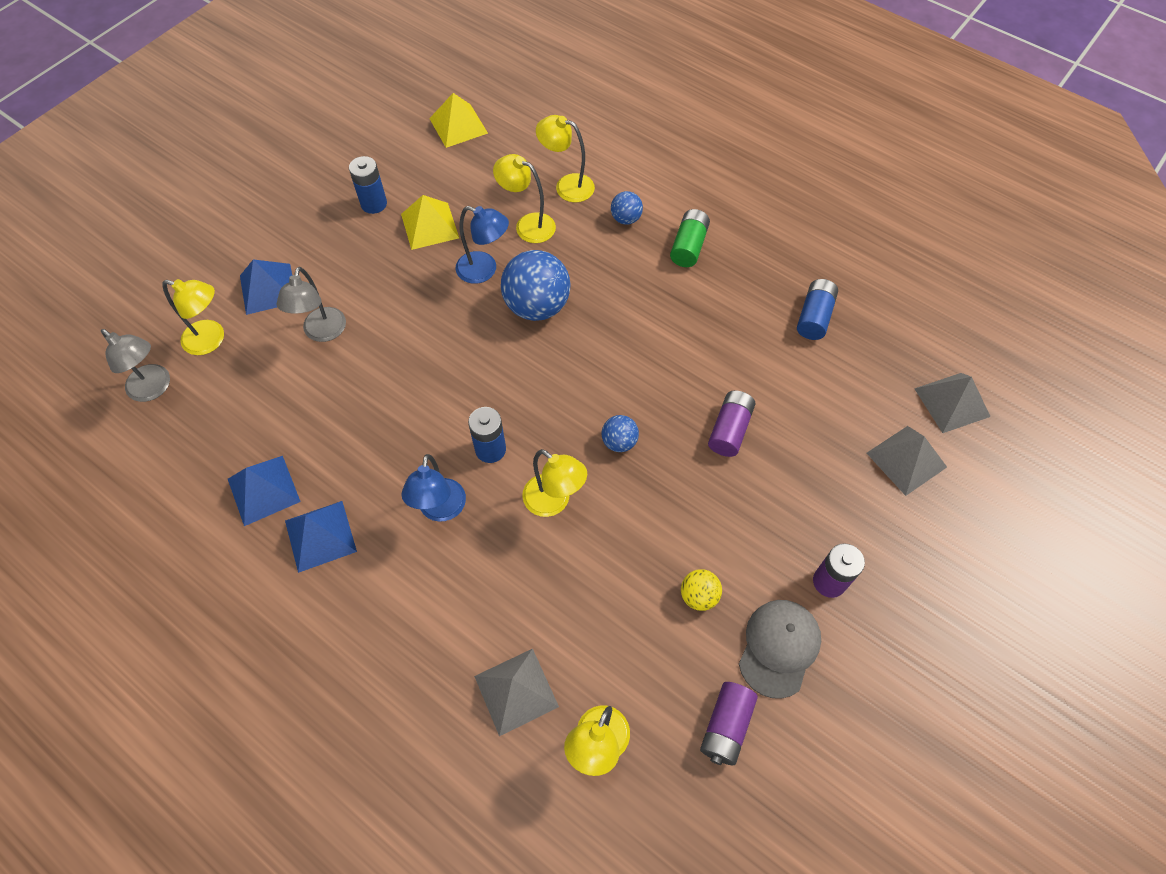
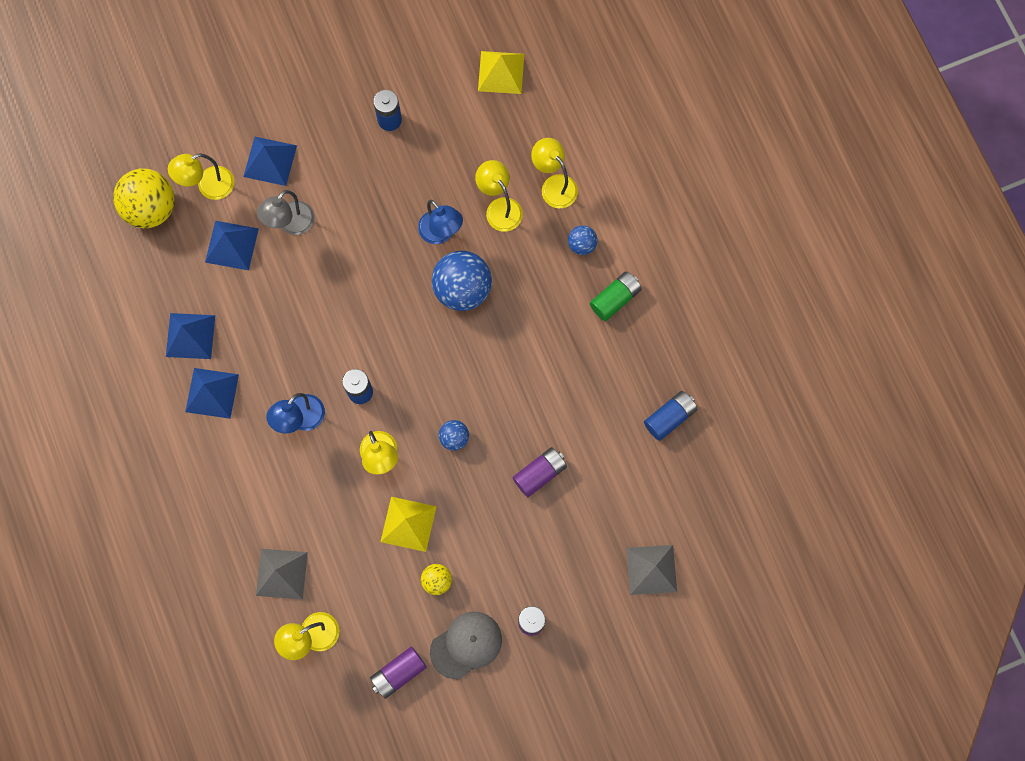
camera: 30 degrees right, 15 degrees up
(154, 388) = (151, 208): grey lamp -> yellow ball
(211, 340) = (208, 186): yellow lamp -> yellow lamp turned 105 degrees clockwise
(266, 380) = (232, 245): none -> blue pyramid
(429, 226) = (422, 166): yellow pyramid -> yellow pyramid (408, 524)
(952, 402) = (720, 546): grey pyramid -> none

